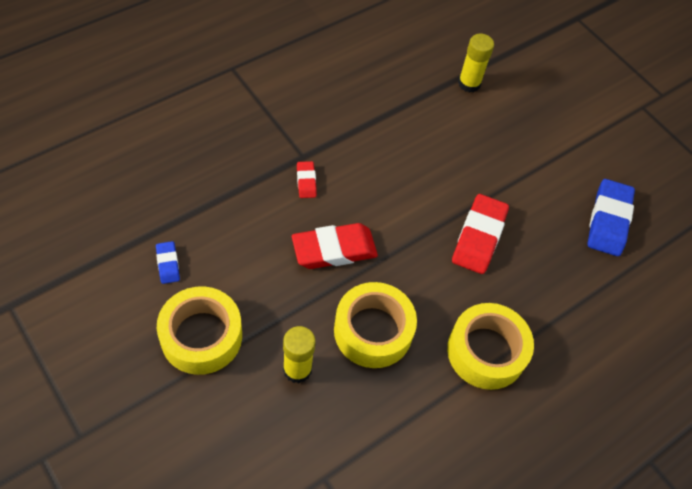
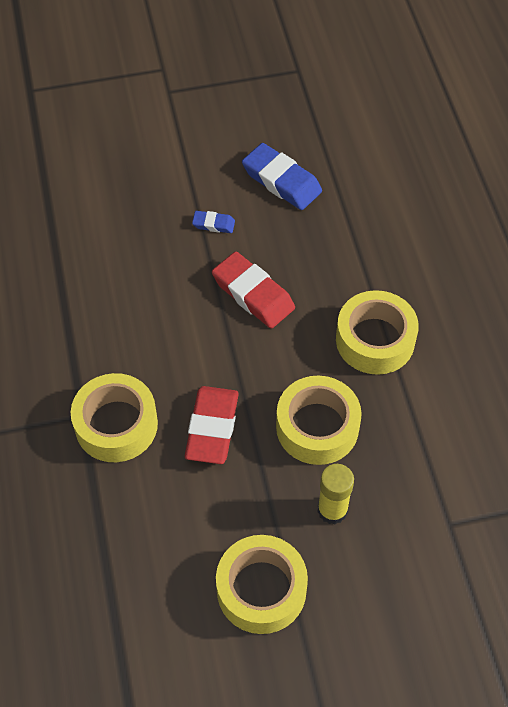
camera: 60 degrees left, 0 degrees up
(168, 264) = (160, 598): blue eraser -> blue eraser (213, 224)
(306, 181) = (116, 424): red eraser -> yellow tape
(469, 84) = (64, 223): yellow glue stick -> none

